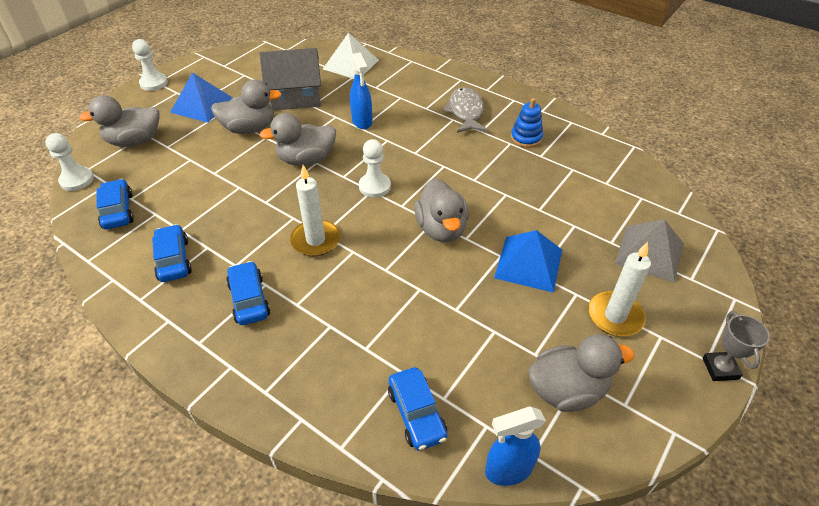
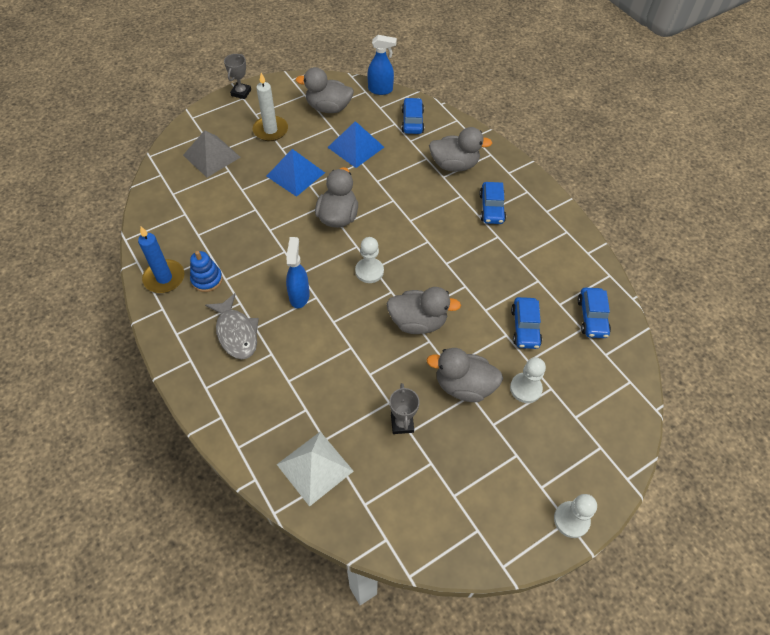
camera: 160 degrees left, 10 degrees up
(77, 180) = (636, 369): white pawn -> white pawn (525, 388)
(135, 141) = (585, 408): grey duck -> grey duck (454, 165)
(173, 260) = (543, 255): blue car -> blue car (525, 327)
(202, 105) = (512, 448): blue pyramid -> blue pyramid (356, 147)
(296, 97) = (402, 423): grey house -> grey trophy
(315, 240) = (434, 237): white candle -> none
(362, 121) = (346, 355): blue spray bottle -> blue spray bottle (299, 296)
(465, 112) = (236, 333): grey fish -> grey fish turned 45 degrees counterclockwise
(564, 129) = (164, 278): none -> blue candle

